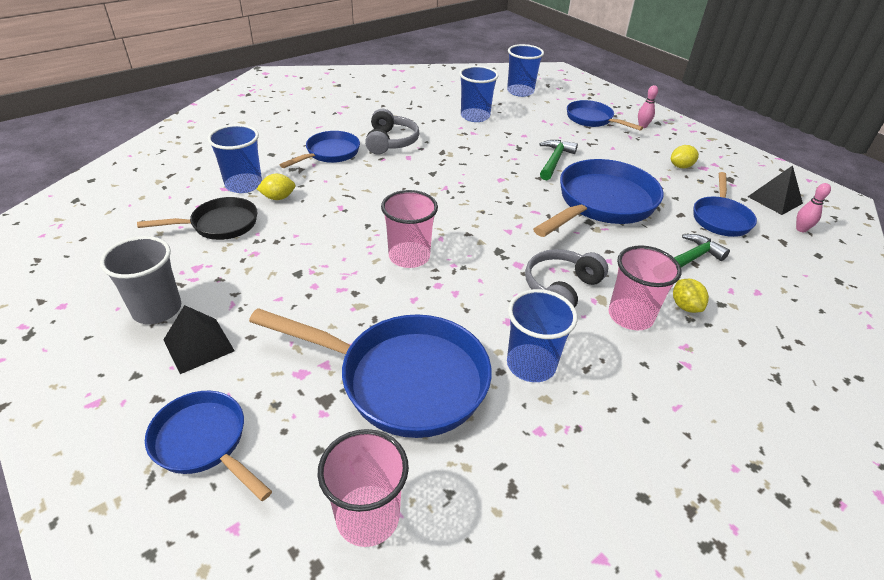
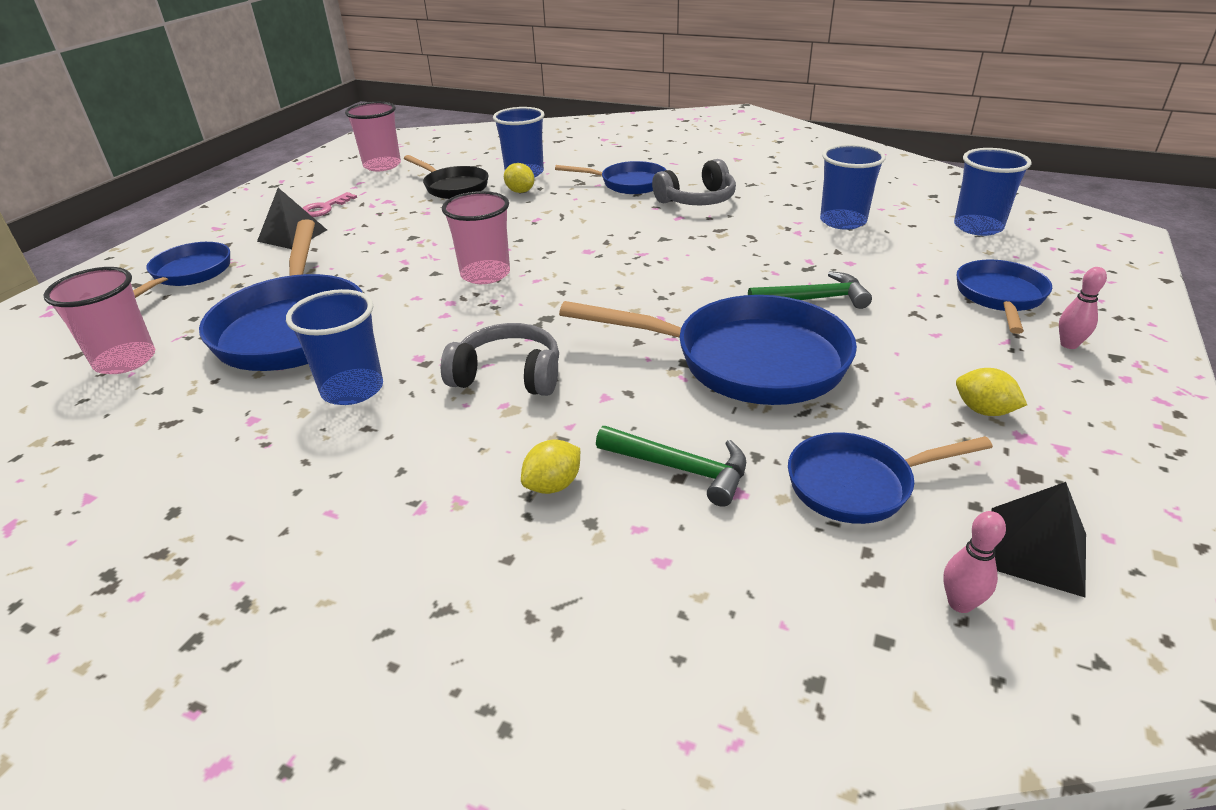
camera: 65 degrees right, 5 degrees down
(157, 309) = (325, 208): grey cup -> pink key
(630, 316) = (492, 440): pink cup -> pink cup (382, 165)

